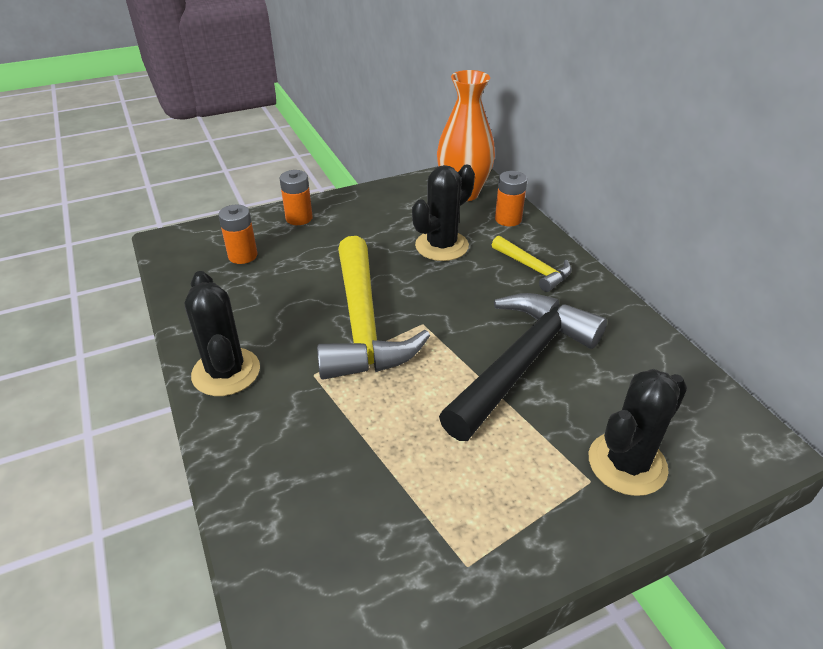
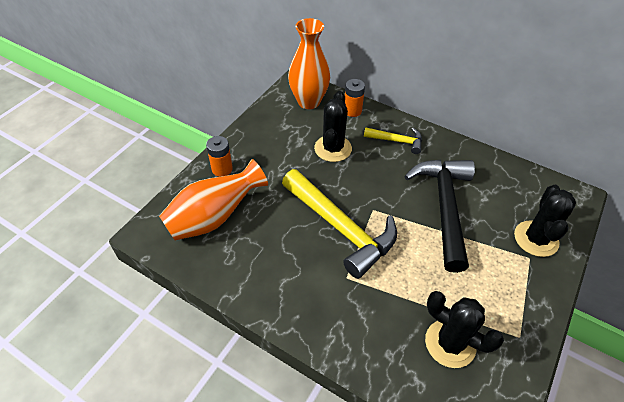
camera: 35 degrees left, 10 degrees up
(226, 372) = (294, 307): black cactus -> black cactus (450, 343)
(243, 255) = (214, 217): orange battery -> orange vase

